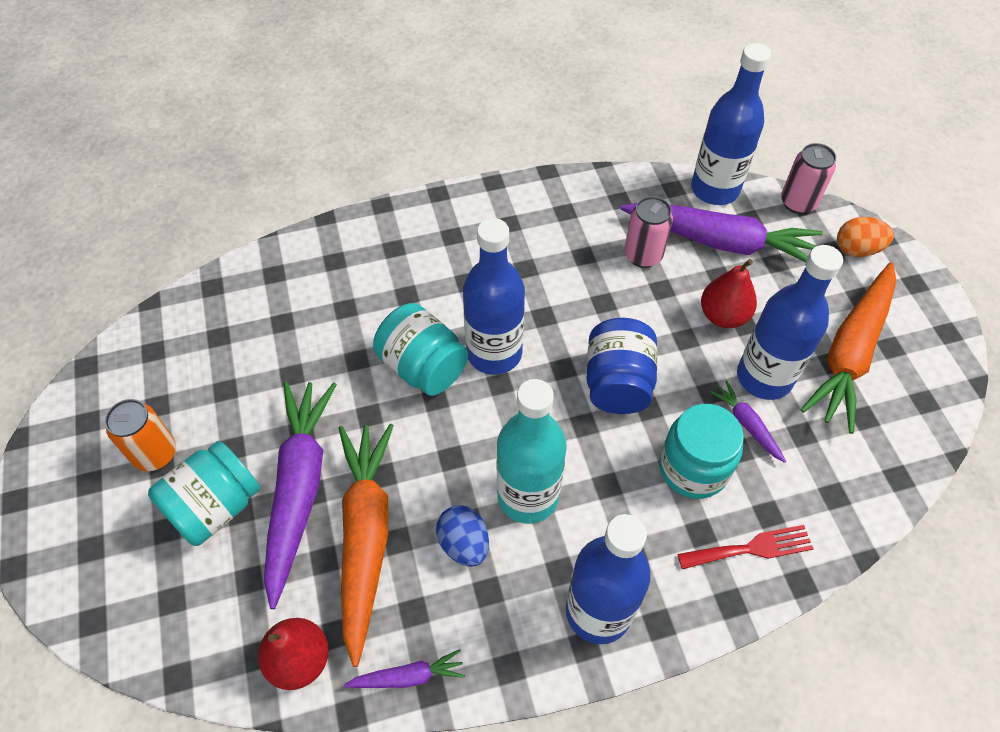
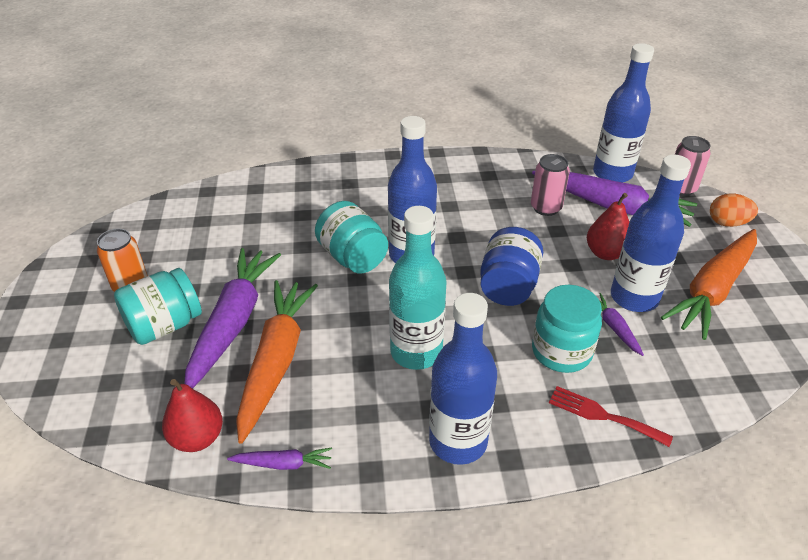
camera: 10 degrees right, 15 degrees down
(464, 544) = (355, 377): blue egg -> none
(751, 548) = (603, 415): red fork -> red fork turned 150 degrees counterclockwise

